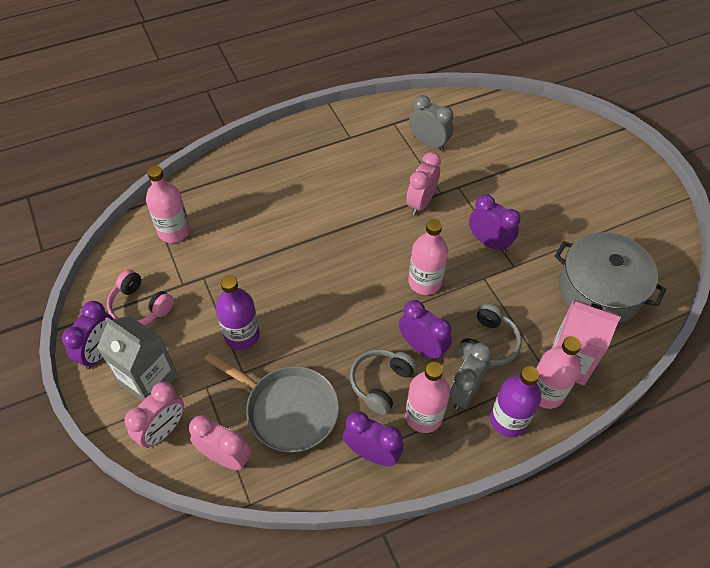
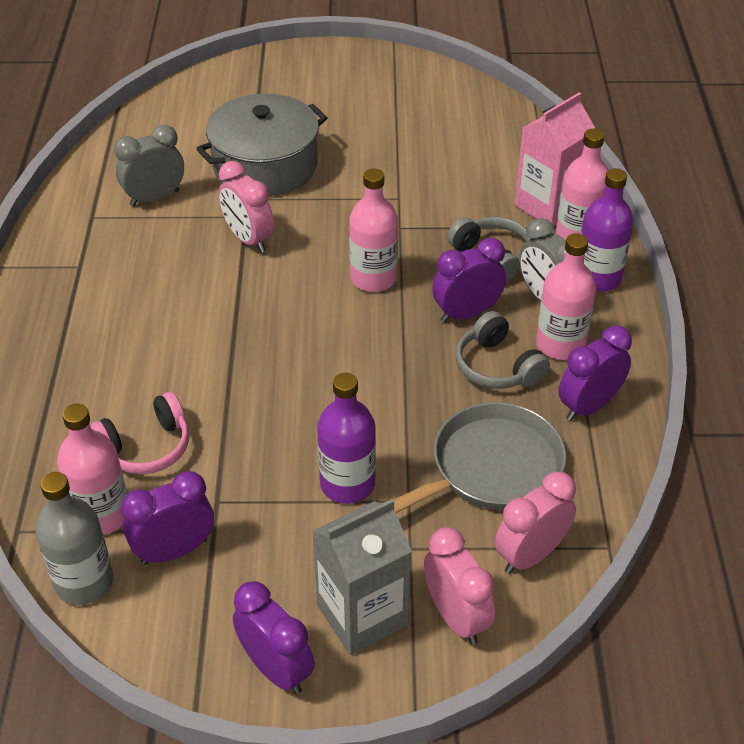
camera: 65 degrees left, 10 degrees down
(128, 244) = (84, 582): none -> grey bottle
(140, 306) = (221, 595): pink headphones -> pink headphones (146, 447)
(489, 242) = (351, 204): purple clock -> purple clock (174, 551)
(600, 290) = (471, 148): grey pot -> grey pot (265, 165)

